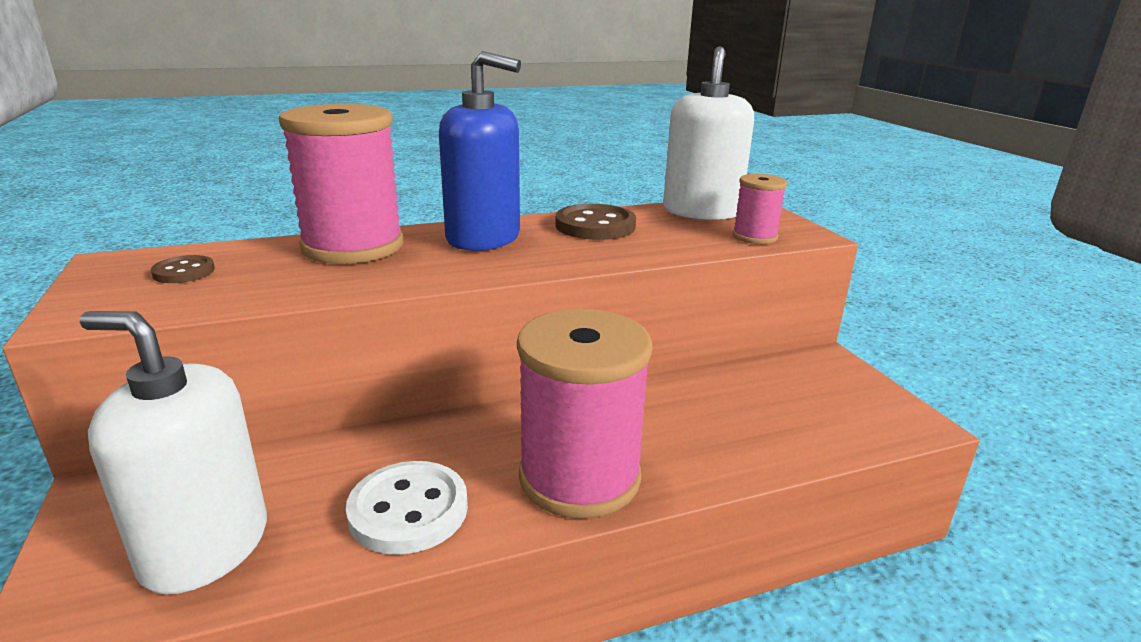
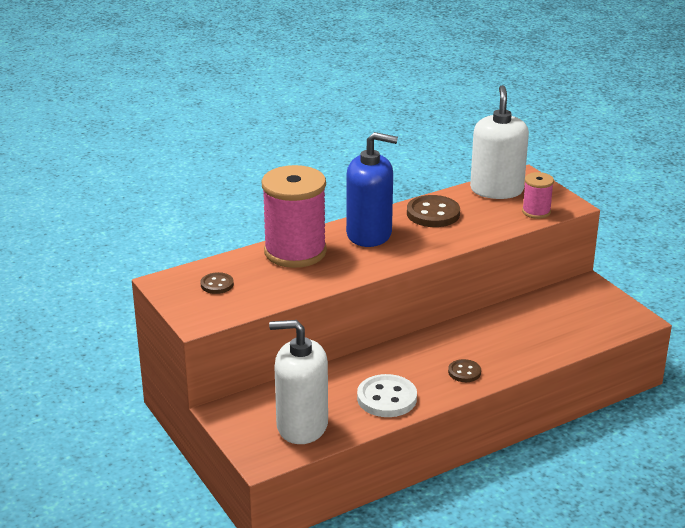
camera: 10 degrees left, 5 degrees up
(579, 477) = (464, 372): pink spool -> brown button

